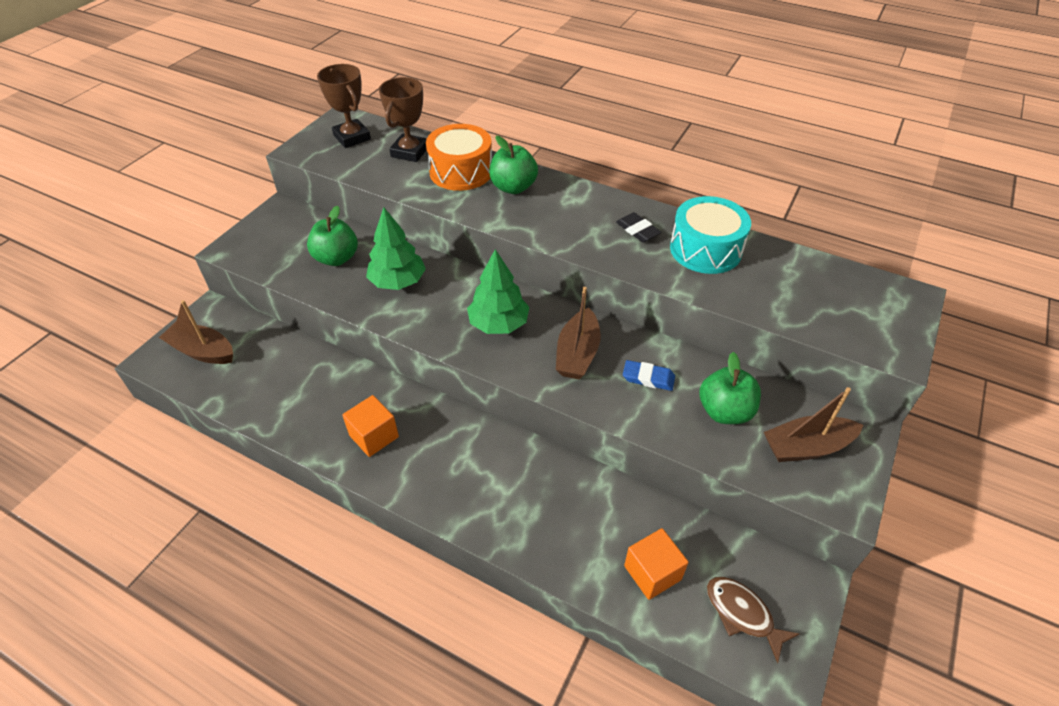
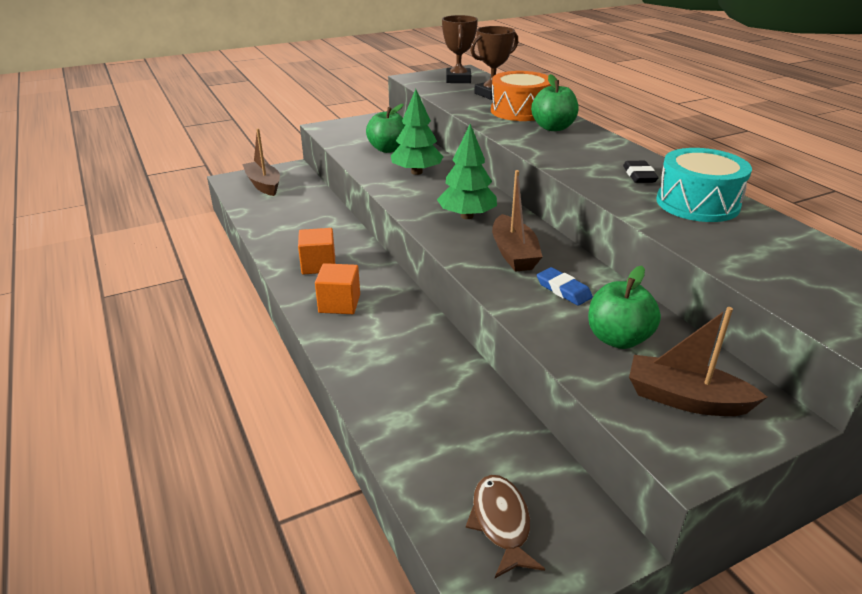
camera: 35 degrees right, 15 degrees down
(577, 354) = (514, 253): brown boat -> brown boat turned 60 degrees counterclockwise
(652, 572) = (444, 446): orange cube -> orange cube (339, 303)

